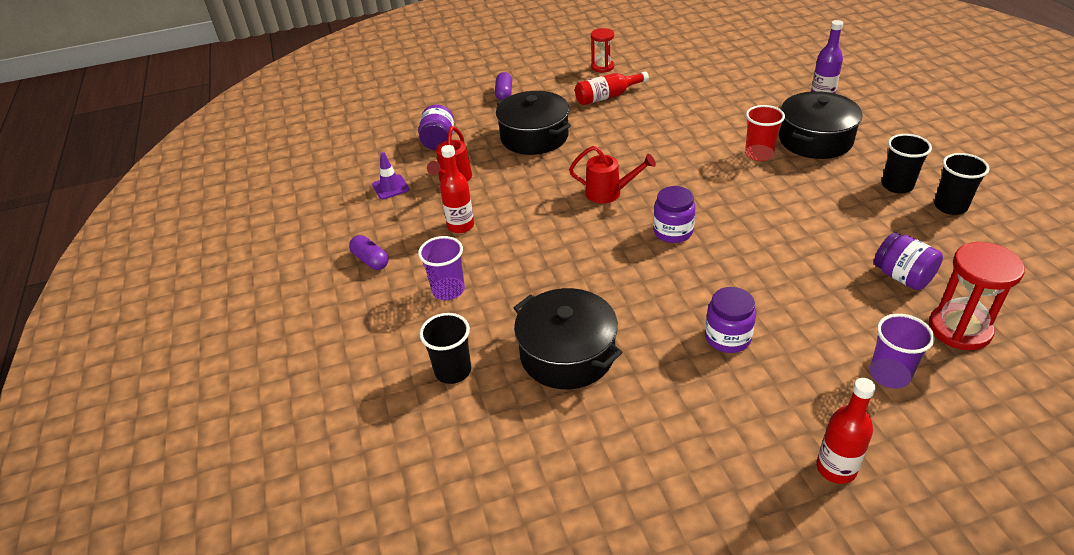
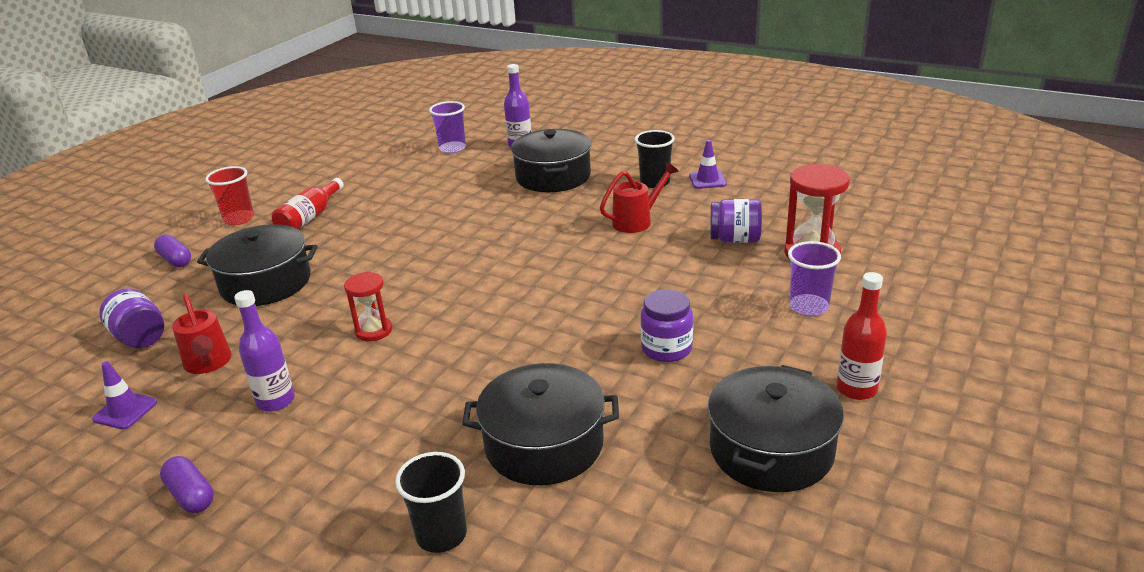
camera: 45 degrees left, 10 degrees down
(370, 260) = (191, 495): purple capsule -> purple capsule turned 45 degrees clockwise
(448, 290) = (338, 467): purple cup -> purple cup (452, 148)
(460, 226) = (276, 401): red bottle -> purple bottle
(602, 67) = (272, 195): red hourglass -> red hourglass (373, 331)
(609, 193) = (414, 294): red watering can -> red watering can (637, 221)
(673, 232) = (517, 295): purple jar -> none
(706, 465) = (771, 450): none -> black pot
(759, 154) = (519, 205): red cup -> red cup (239, 219)
(950, 206) = (707, 180): black cup -> purple traffic cone

